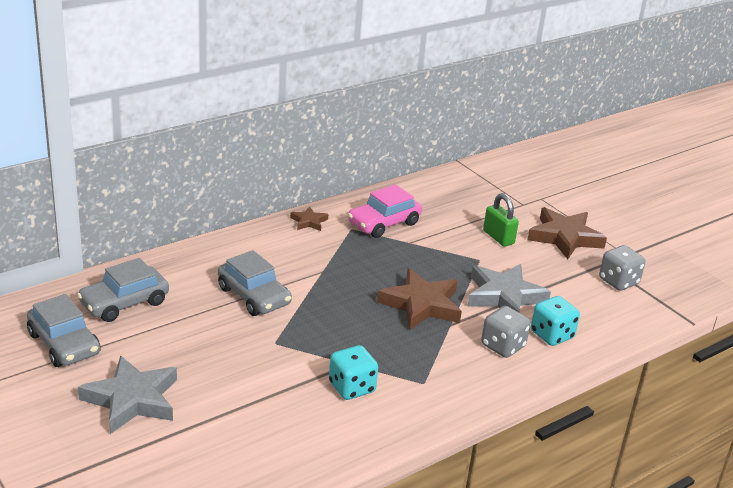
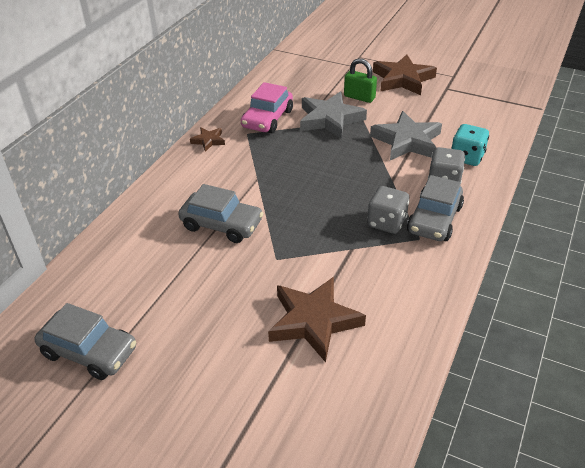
camera: 25 degrees left, 10 degrees up
(124, 303) = (113, 283): grey car -> grey car (434, 219)
(132, 399) = (202, 375): grey star -> grey star (330, 119)
(351, 387) = (372, 269): turquoise dice -> none
(421, 305) = (357, 174): brown star -> brown star (314, 321)
(618, 281) = (468, 98): grey dice -> grey dice (386, 222)

